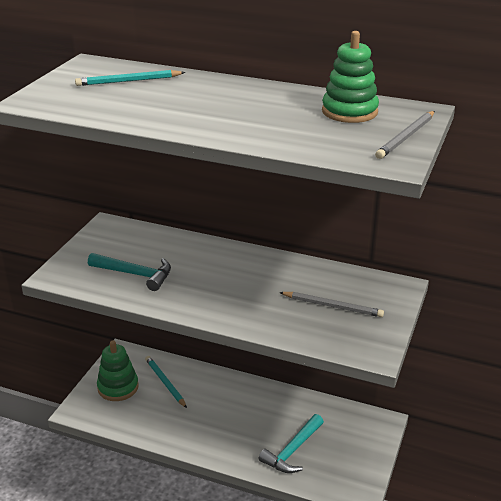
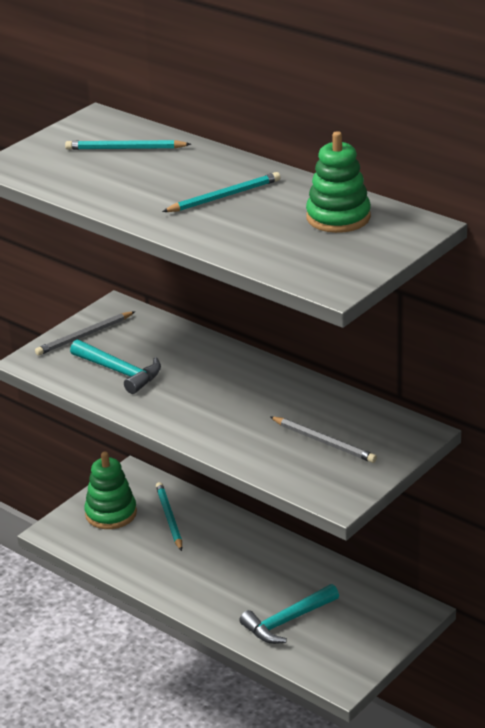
camera: 20 degrees right, 0 degrees up
(240, 106) = (224, 196): none -> turquoise pencil
(406, 137) = (373, 257): grey pencil -> grey pencil (84, 336)

